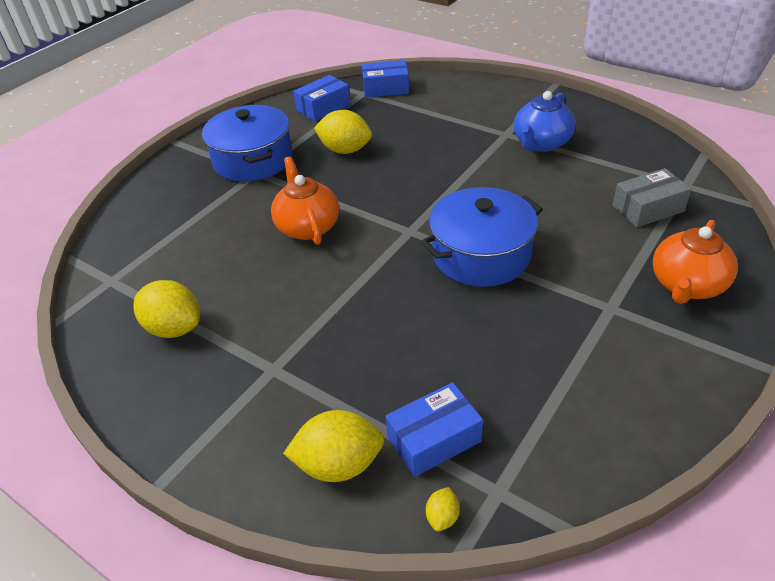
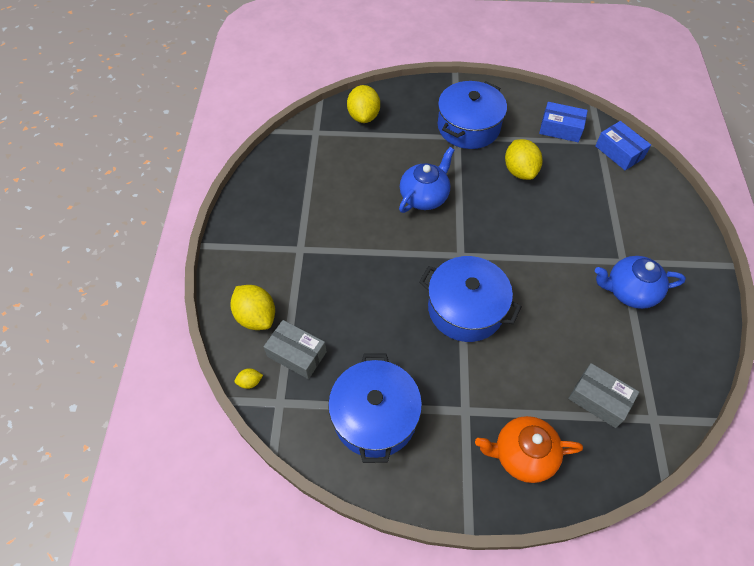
camera: 55 degrees right, 15 degrees up
(174, 328) = (300, 185): yellow lemon -> yellow lemon (364, 116)
(307, 226) = (424, 196): orange teapot -> blue teapot
(434, 439) = (297, 354): blue box -> grey box
(576, 392) = (375, 416): none -> blue pot

